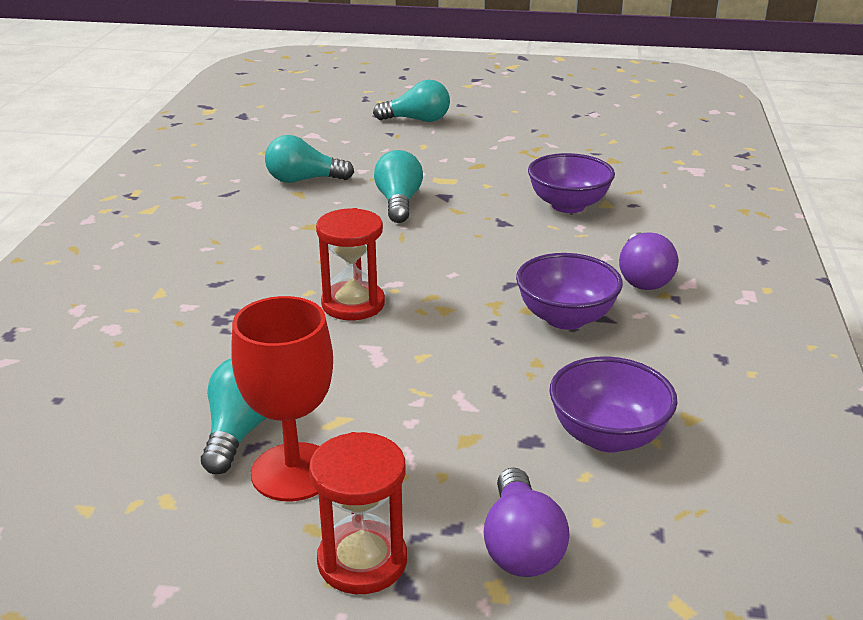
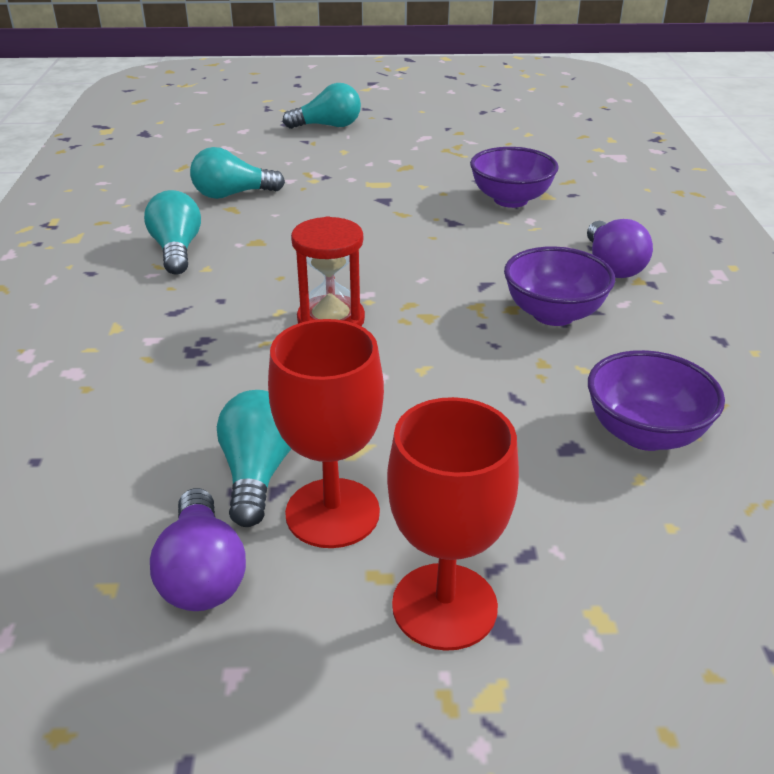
camera: 10 degrees left, 5 degrees up
(362, 561) = (444, 606): red hourglass -> red goblet
(398, 202) = (340, 210): turquoise light bulb -> turquoise light bulb (177, 250)
(521, 546) = (605, 565): purple light bulb -> purple light bulb (202, 574)

